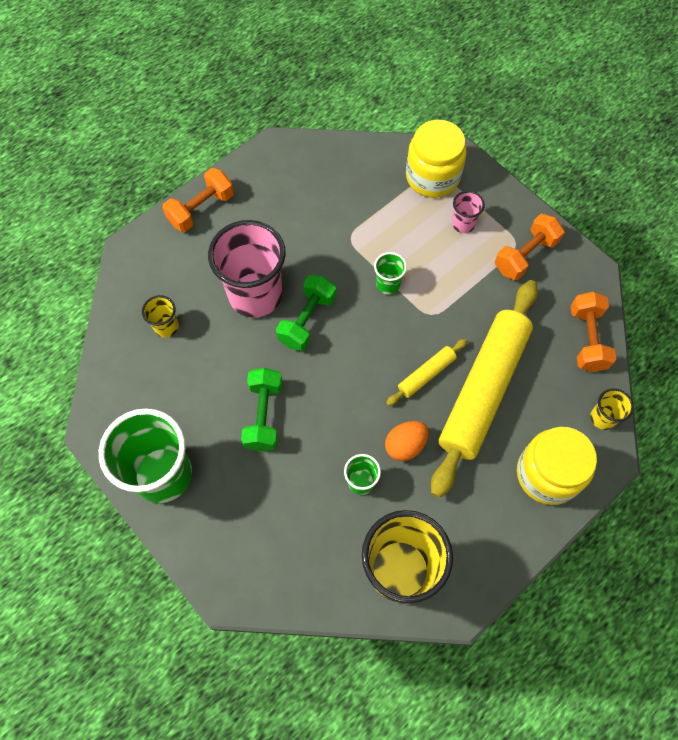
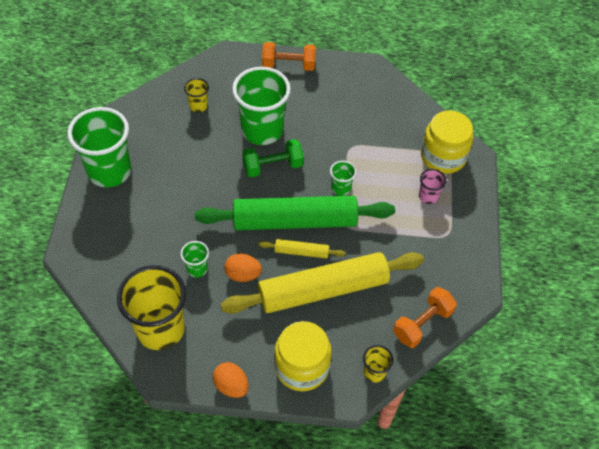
camera: 45 degrees right, 10 degrees down
(255, 295) = (262, 130): pink cup -> green cup
(264, 415) = (191, 191): green dumbbell -> none
(387, 352) = (295, 221): none -> green rolling pin
(517, 552) = (231, 386): none -> orange egg
(525, 256) = (444, 246): orange dumbbell -> none

